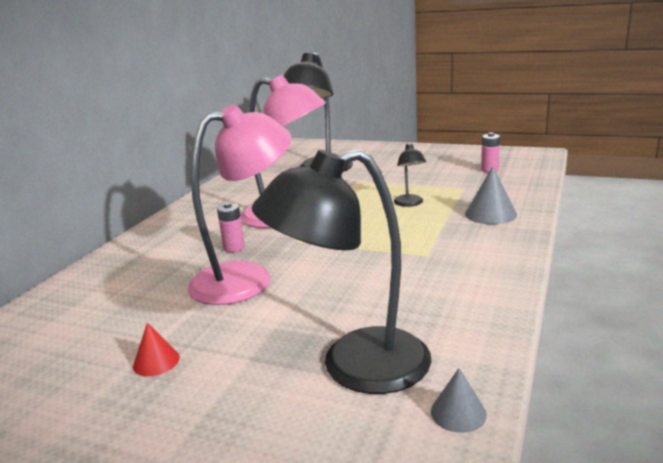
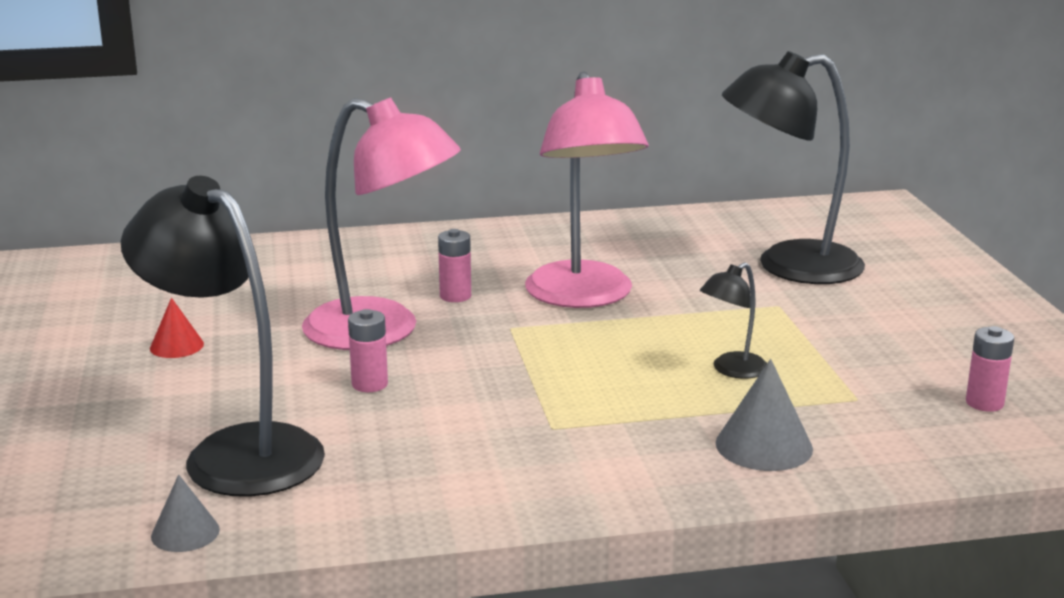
camera: 55 degrees right, 0 degrees up
(314, 297) = (369, 384): none -> pink battery

